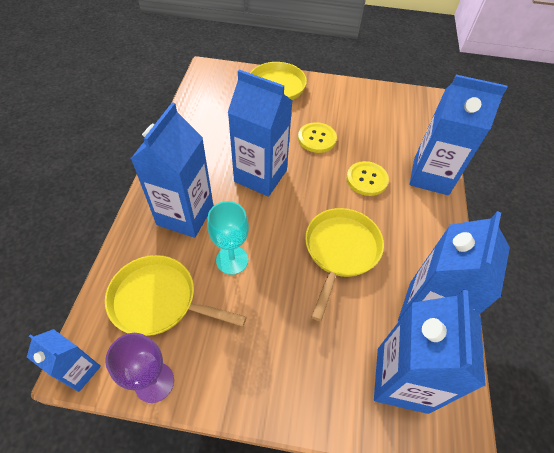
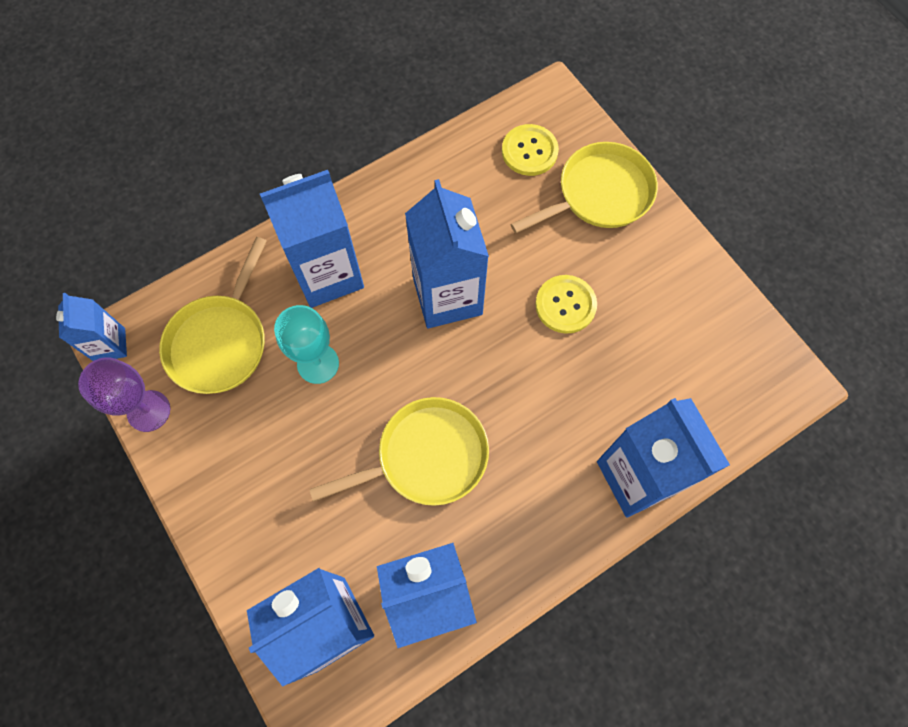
camera: 50 degrees right, 15 degrees up
(159, 300) = (220, 341): yellow pan -> yellow pan turned 135 degrees counterclockwise
(367, 179) = (556, 408): yellow button -> yellow button (529, 151)

